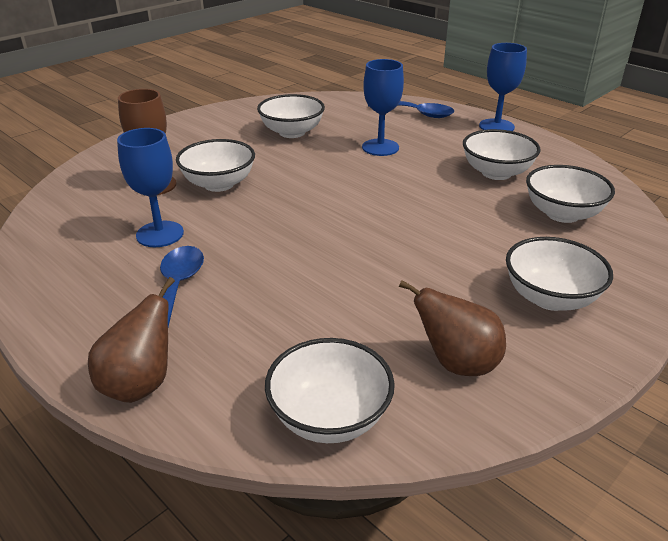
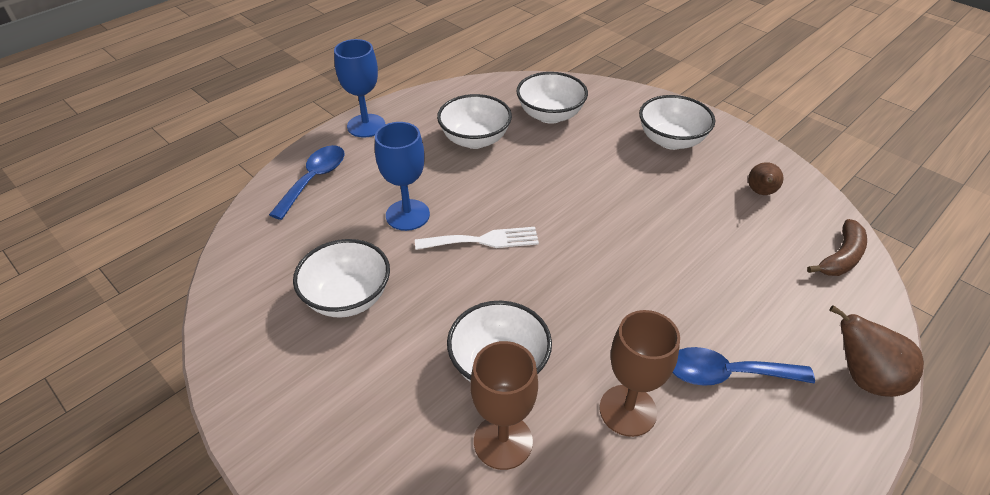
camera: 90 degrees left, 10 degrees up
(160, 234) = (628, 410): blue goblet -> brown goblet
(329, 417) = (841, 257): white bowl -> brown banana
(351, 177) = (483, 240): none -> white fork
(456, 363) = (760, 192): brown pear -> brown pear, size x0.64

